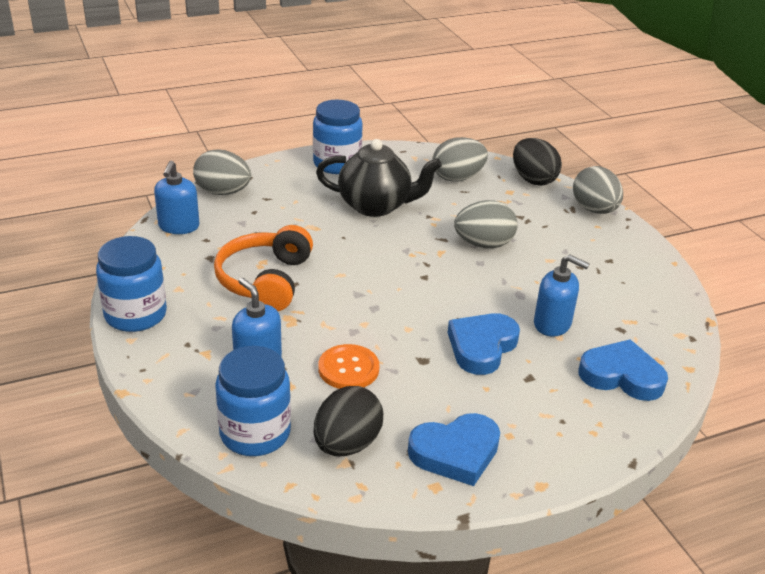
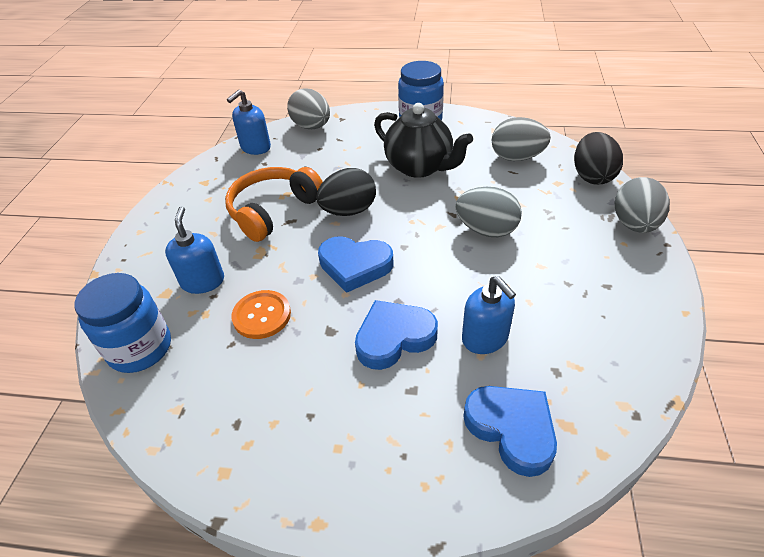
camera: 35 degrees right, 10 degrees up
(135, 315) = (161, 212): blue jar -> none
(347, 444) = (194, 391): black egg -> black egg (349, 211)
(455, 453) = (272, 444): blue heart -> blue heart (355, 266)

